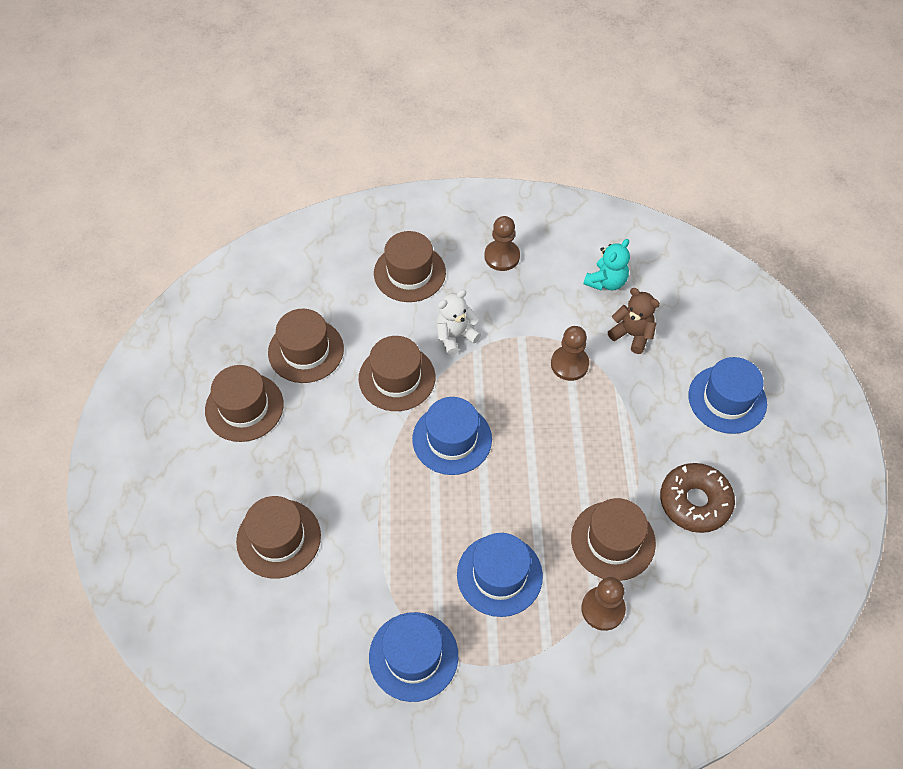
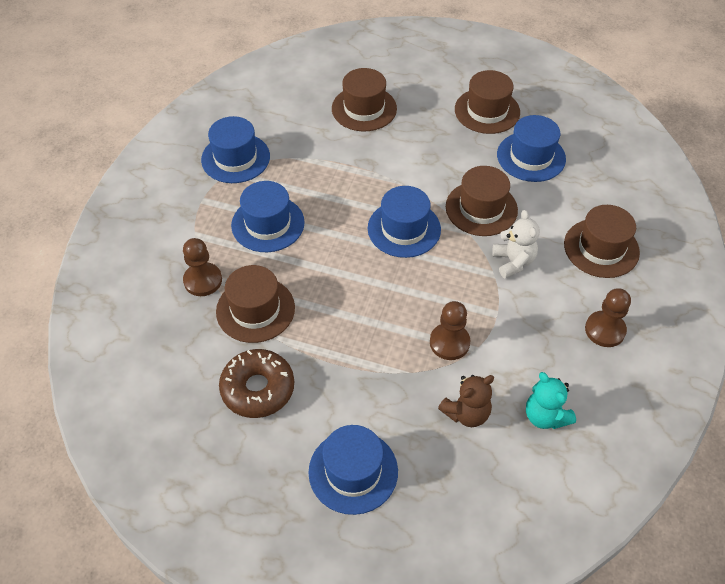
camera: 110 degrees right, 5 degrees down
(306, 350) = (531, 157): brown hat -> blue hat

